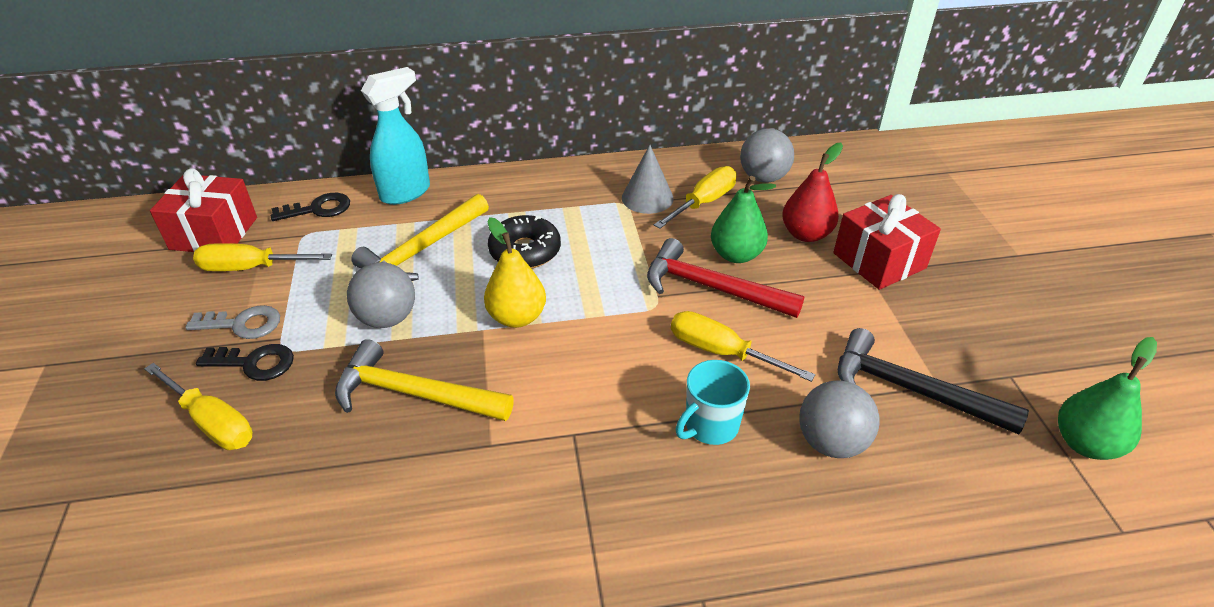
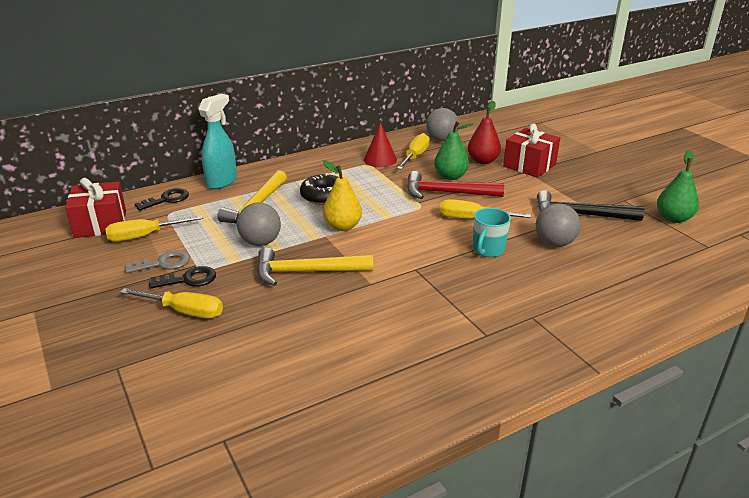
camera: 20 degrees left, 10 degrees down
(647, 198) = (380, 159): grey cone -> red cone

